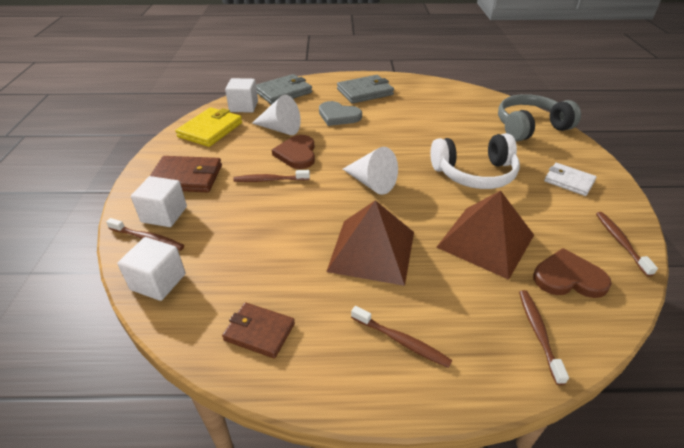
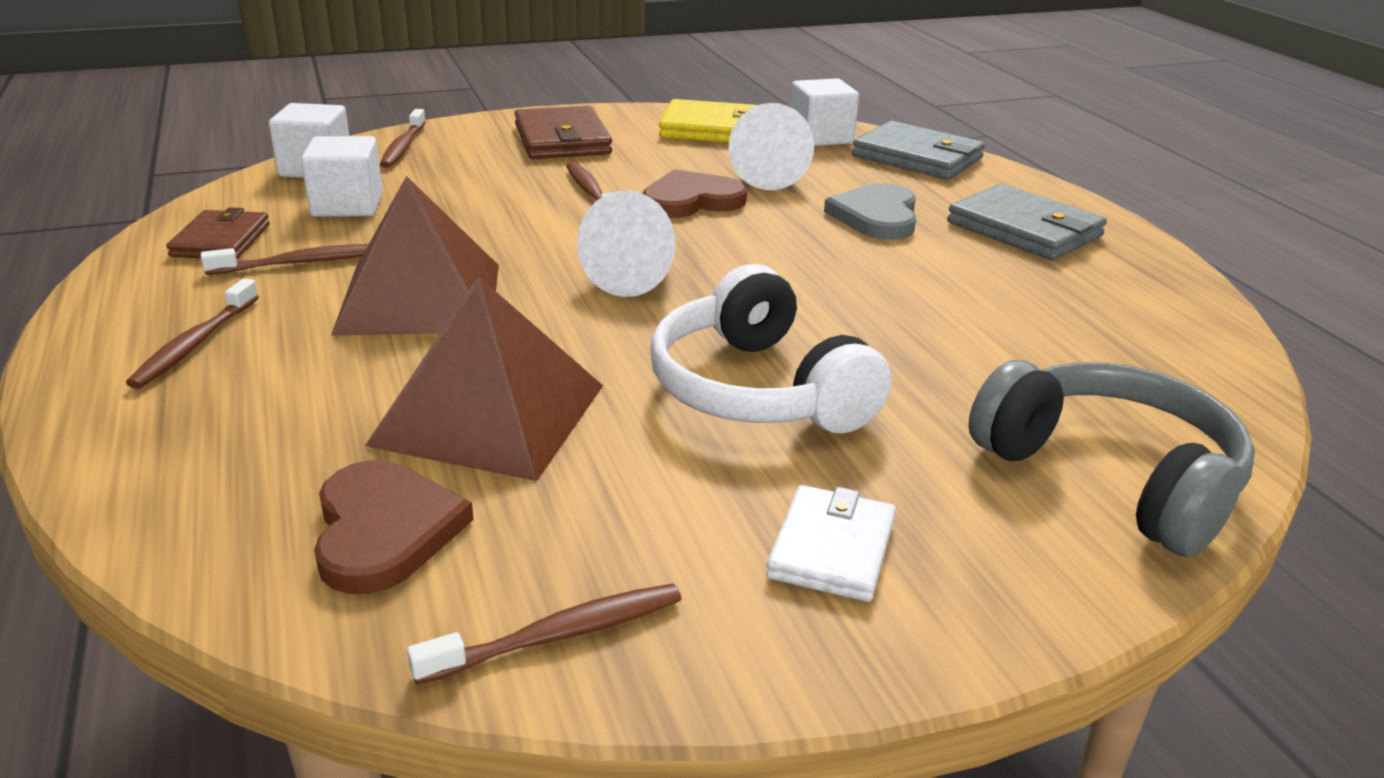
camera: 70 degrees right, 10 degrees down
(164, 214) = (461, 145): white cube -> white cube (347, 205)
(538, 333) = (205, 483): brown toothbrush -> brown toothbrush (300, 263)

